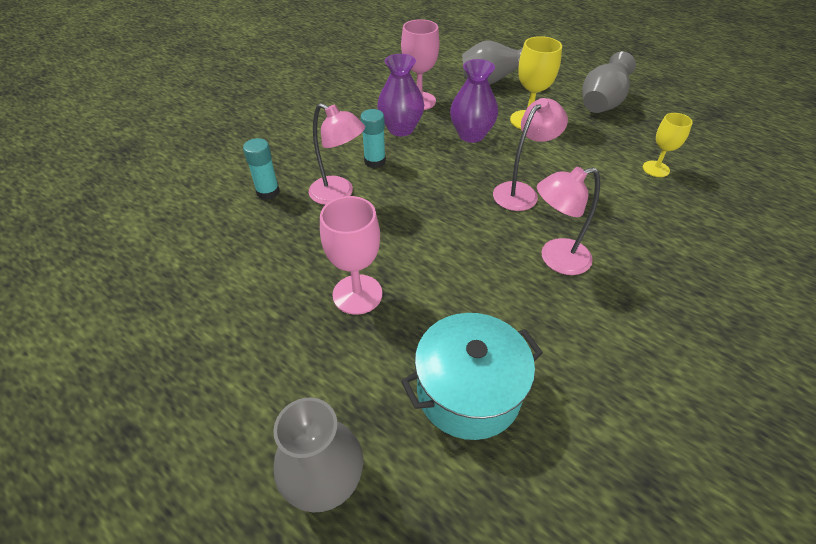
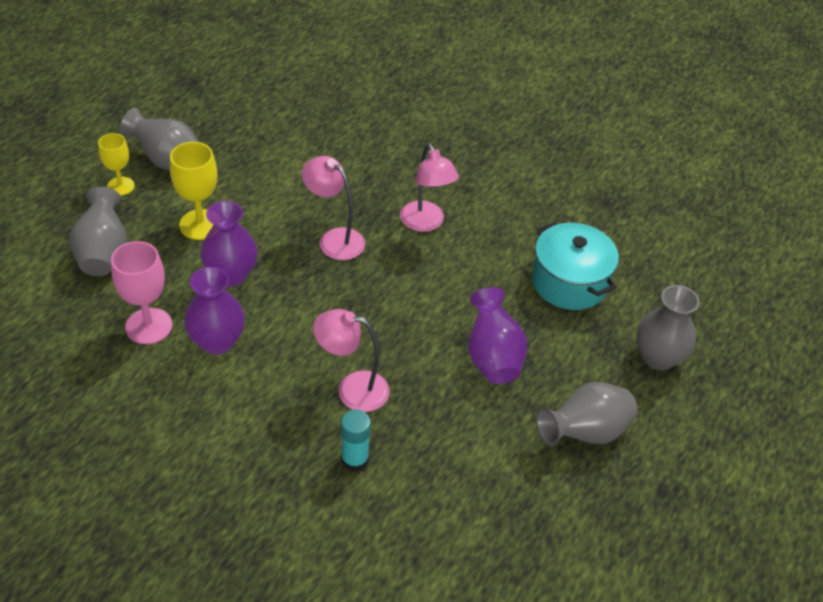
camera: 100 degrees left, 0 degrees up
(235, 363) = (584, 433): none -> grey vase
(339, 194) = (352, 389): pink lamp -> pink lamp turned 105 degrees counterclockwise
(357, 294) = (492, 357): pink goblet -> purple vase
(375, 161) = (288, 362): turquoise glue stick -> none
(655, 169) = (291, 142): yellow goblet -> yellow goblet (120, 186)

